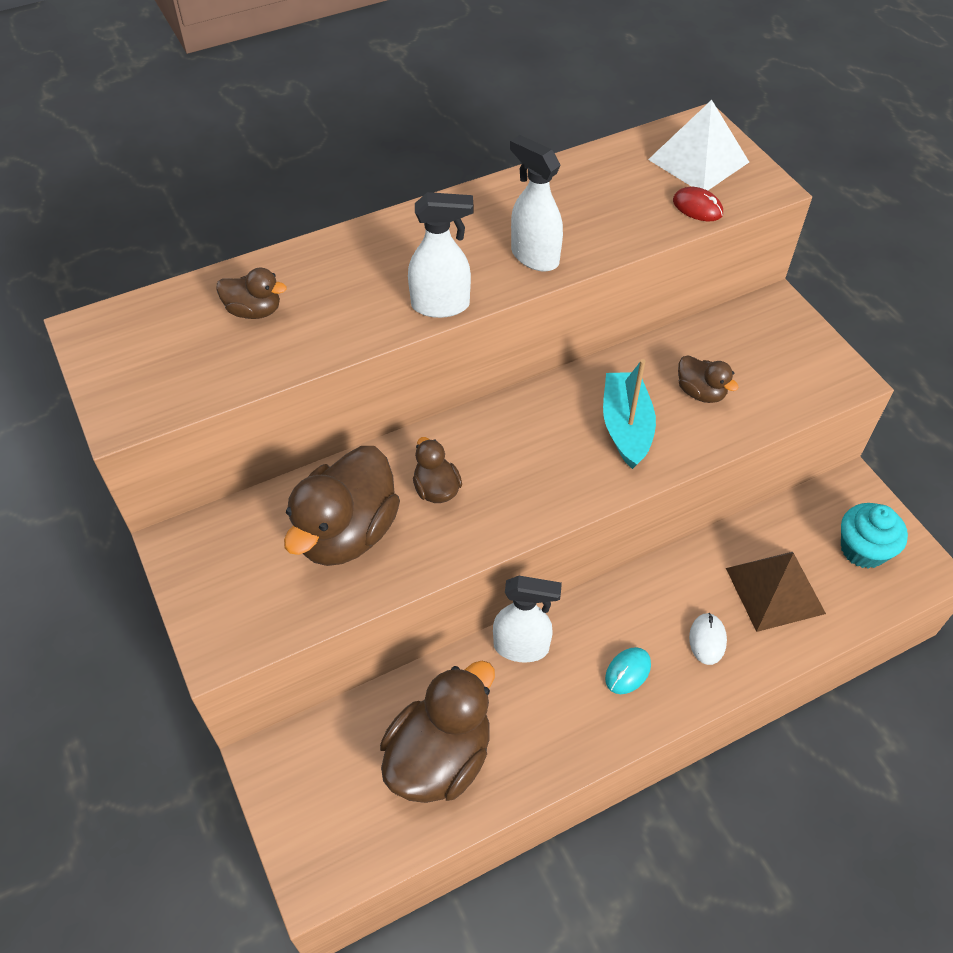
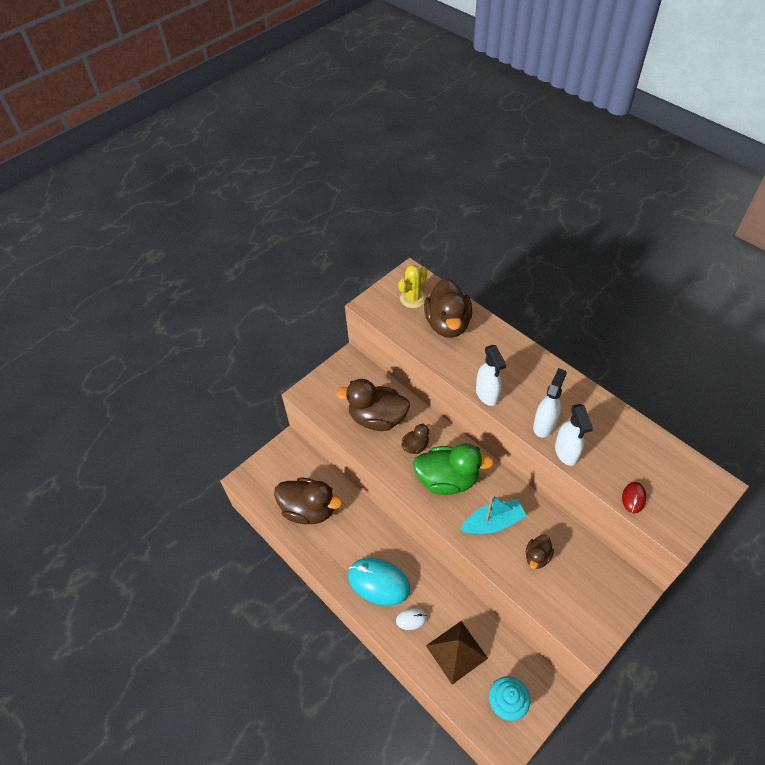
camera: 75 degrees right, 0 degrees up
(157, 343) = (413, 298): none -> yellow cactus
(254, 311) = (447, 324): brown duck -> brown duck, size x2.02
(522, 647) = (375, 528): white spray bottle -> white spray bottle (566, 452)
(524, 463) = (447, 480): none -> green duck
(627, 671) = (378, 582): turquoise mouse -> turquoise mouse, size x2.15
(698, 160) = (680, 490): white pyramid -> none

